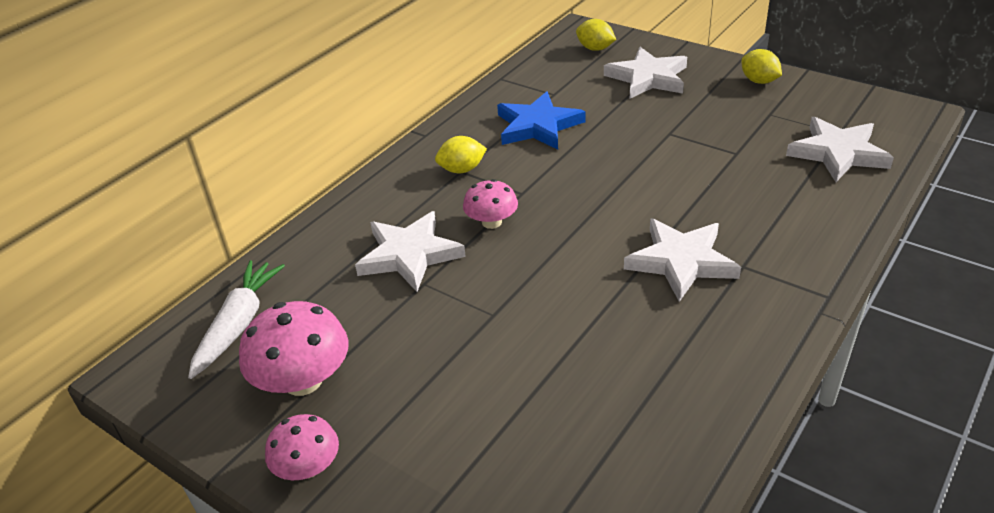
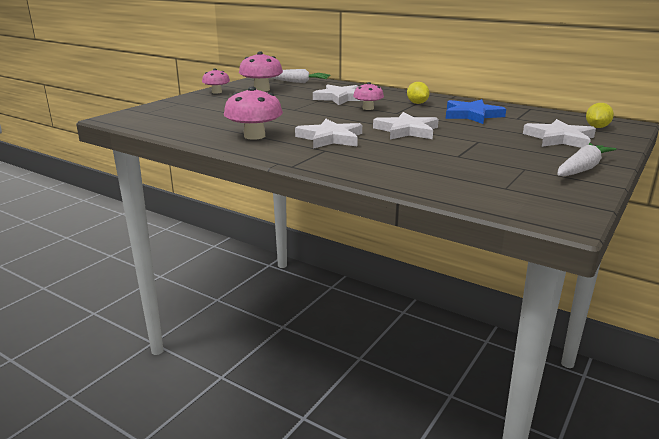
camera: 85 degrees right, 15 degrees down
(685, 353) = (254, 136): none -> pink mushroom
(759, 81) = (582, 169): yellow lemon -> white carrot
(838, 153) = (470, 184): white star -> white star (407, 131)

